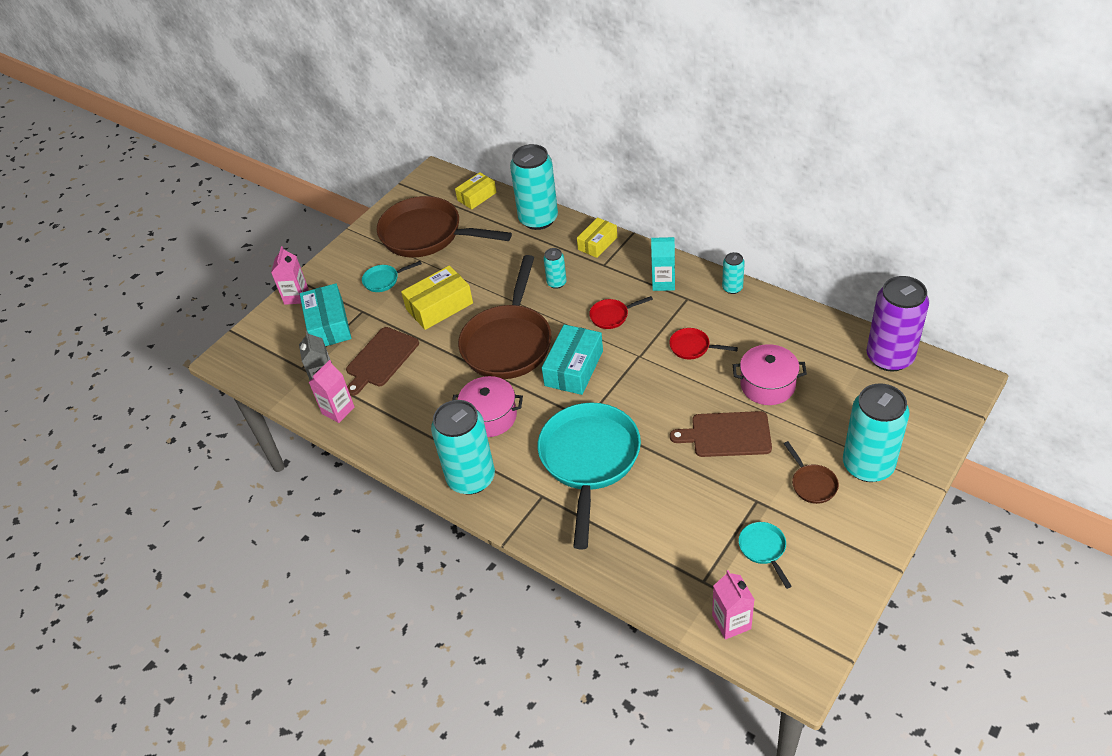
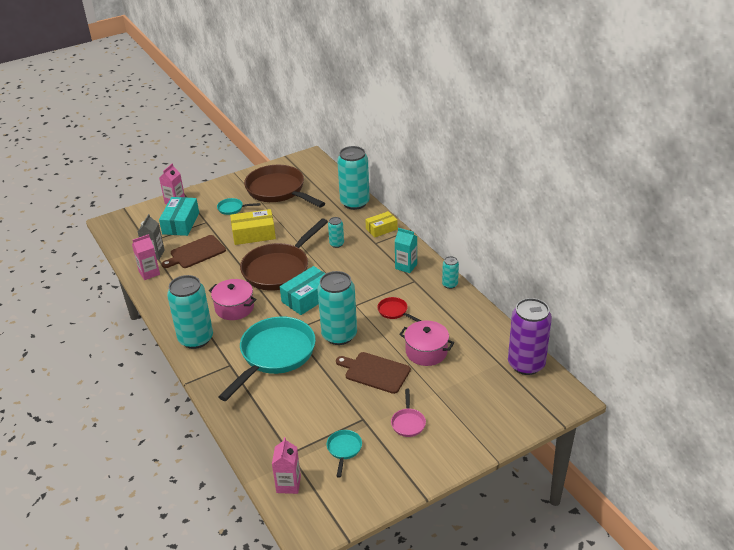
camera: 20 degrees right, 10 degrees down
(476, 196) = (326, 177): yellow box -> none
(612, 316) = (356, 275): red pan -> none
(812, 484) = (408, 423): brown pan -> pink pan
(868, 465) = (456, 426): turquoise can -> turquoise can (339, 335)

